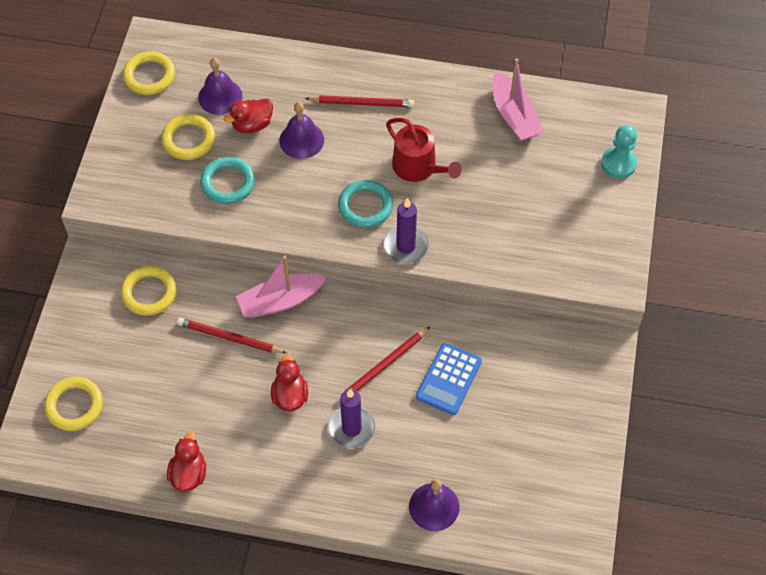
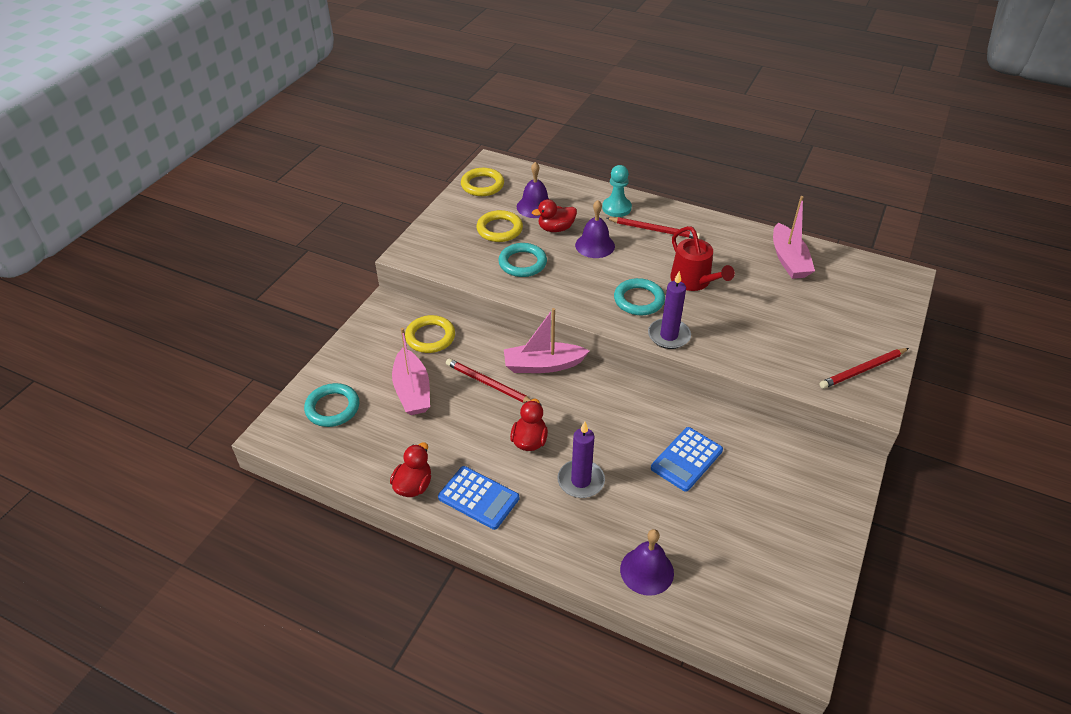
camera: 15 degrees right, 15 degrees down
(74, 406) = (332, 408): yellow ring -> turquoise ring
(152, 365) = (412, 391): none -> pink boat
(257, 471) = (478, 498): none -> blue calculator
(385, 365) = (626, 435): red pencil -> red pencil (863, 370)
(618, 163) = (884, 310): turquoise pawn -> turquoise pawn (616, 208)

